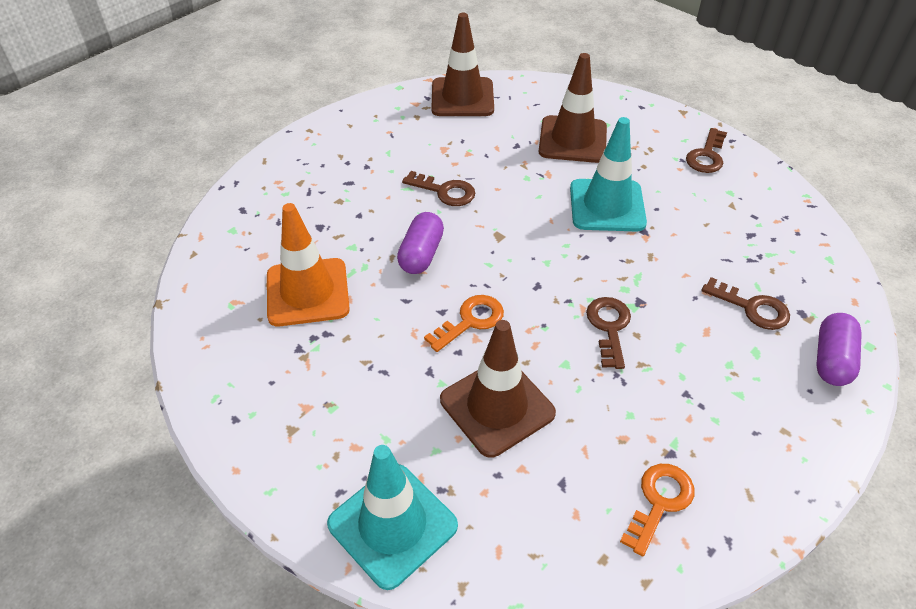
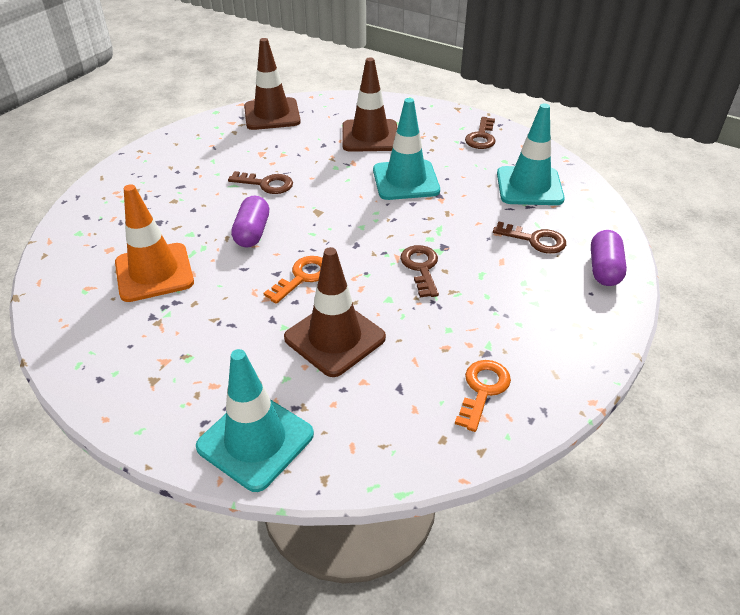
camera: 10 degrees left, 5 degrees down
(756, 232) = (529, 186): none -> turquoise traffic cone

